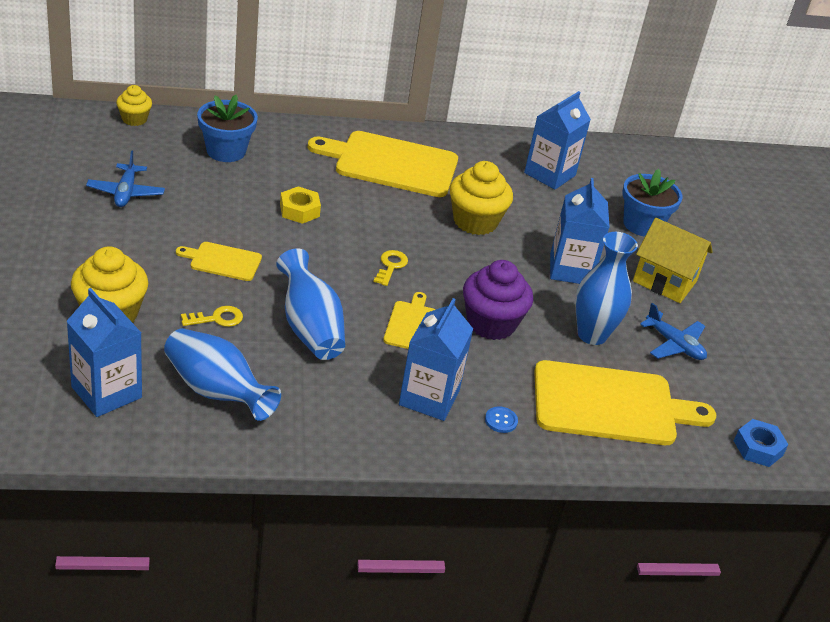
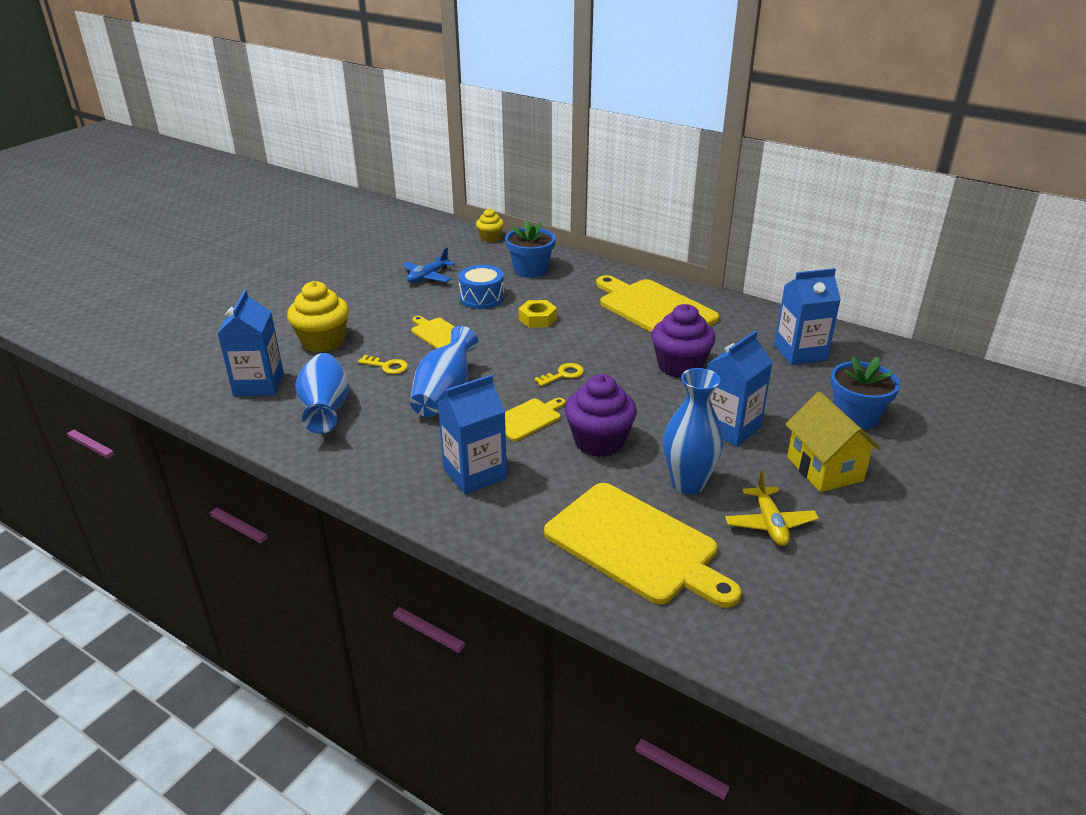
camera: 45 degrees right, 5 degrees down
(216, 202) = (482, 298): none -> blue drum
(475, 221) = (680, 366): yellow cupcake -> purple cupcake
(501, 420) = (514, 514): blue button -> none
(674, 344) = (769, 523): blue plane -> yellow plane
(758, 448) = (758, 652): blue nut -> none

